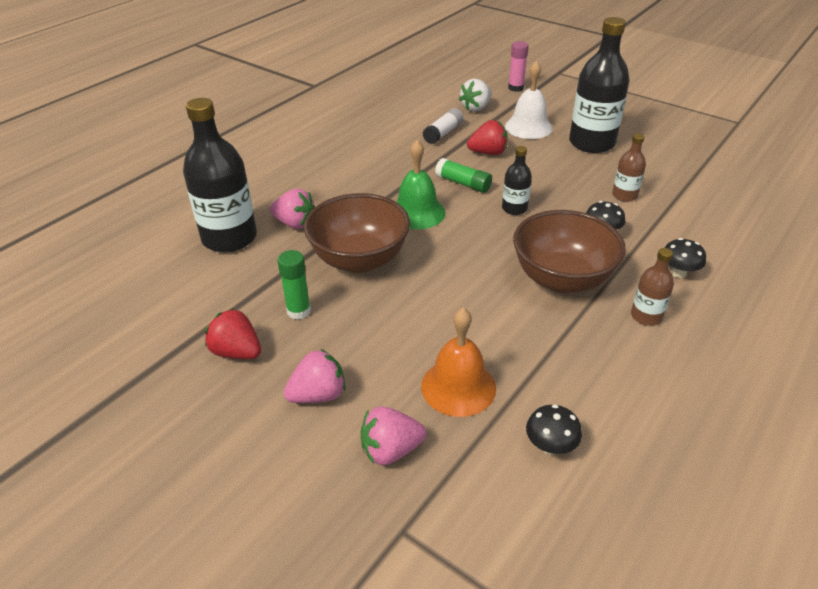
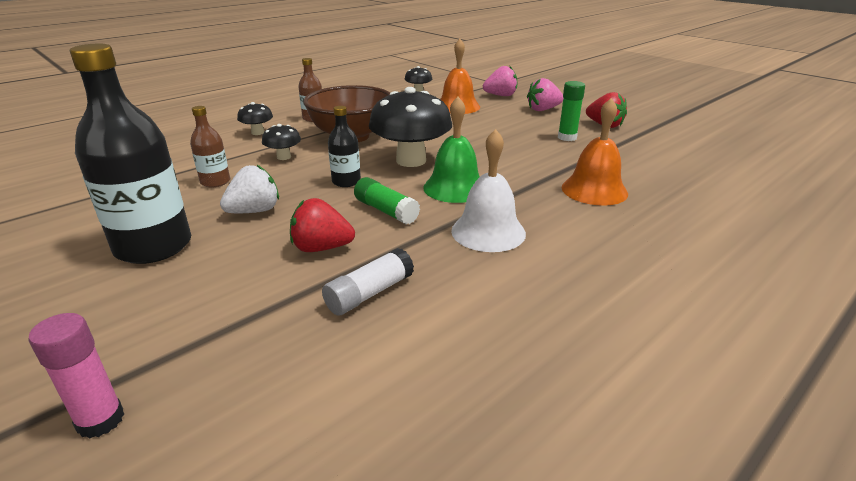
camera: 170 degrees left, 10 degrees down
(229, 238) = (662, 184): black bottle -> none
(295, 224) = (594, 190): pink strawberry -> orange bell
(359, 260) = (520, 159): brown bowl -> none
(471, 243) = (411, 161): none -> black mushroom
(476, 108) = (261, 355): white strawberry -> white strawberry (254, 211)
(528, 127) = (211, 288): white bell -> white bell (488, 232)

